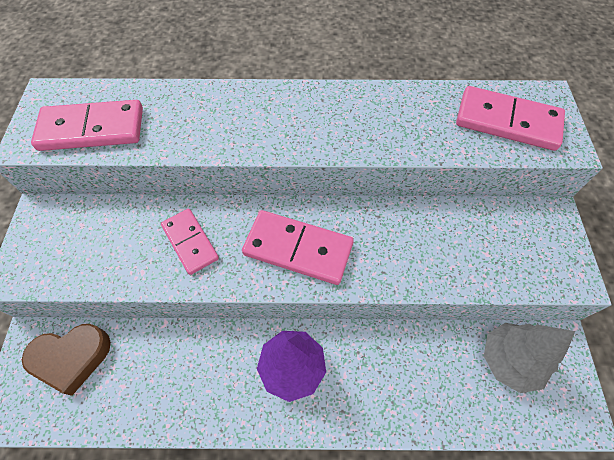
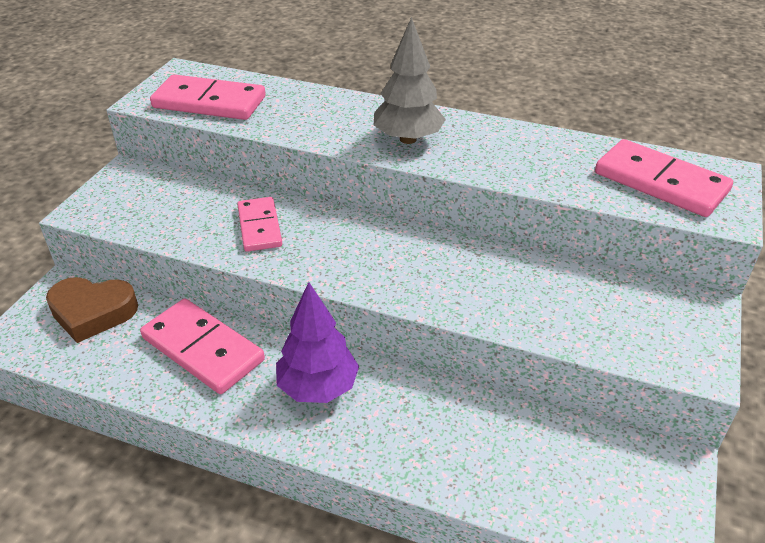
camera: 20 degrees right, 20 degrees down
(298, 249) = (371, 259): pink domino -> pink domino (203, 349)
(509, 360) = (594, 459): grey tree -> grey tree (408, 139)

